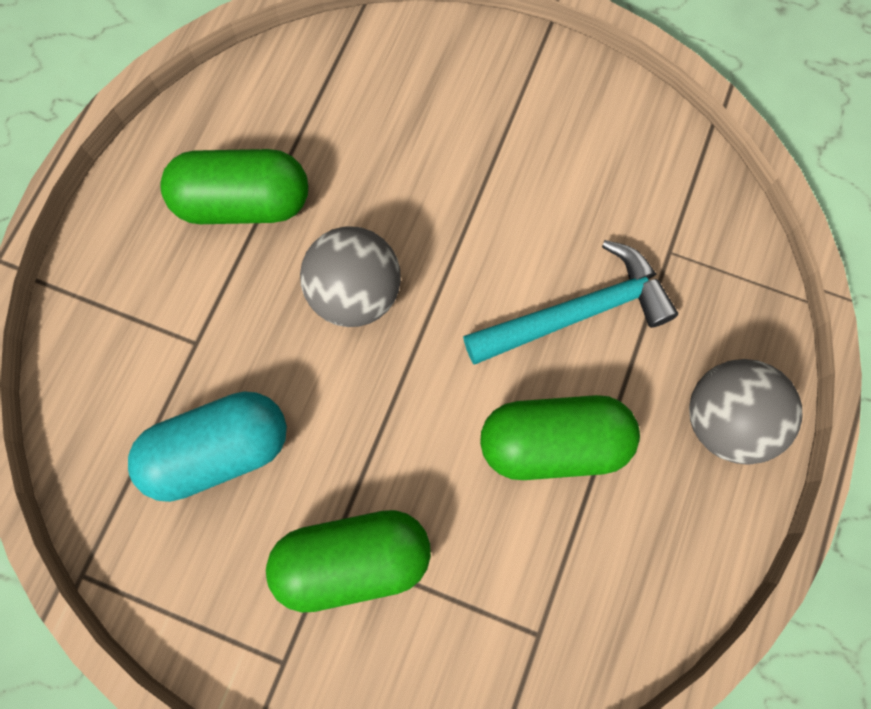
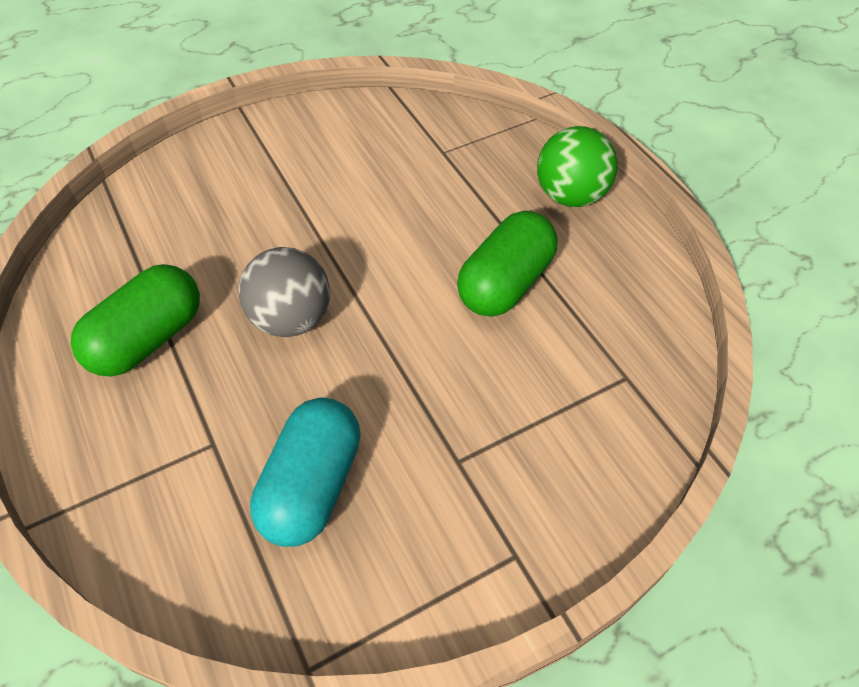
camera: 50 degrees left, 20 degrees down
(353, 560) = (479, 452): green capsule -> none
(577, 312) = (433, 216): turquoise hammer -> none
(724, 420) = (570, 196): grey ball -> green ball

